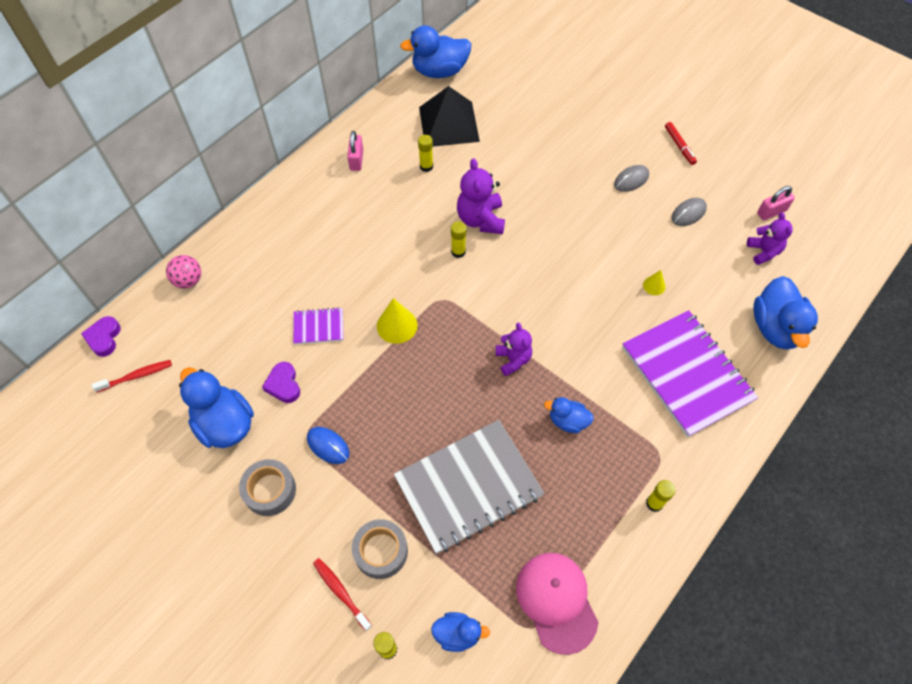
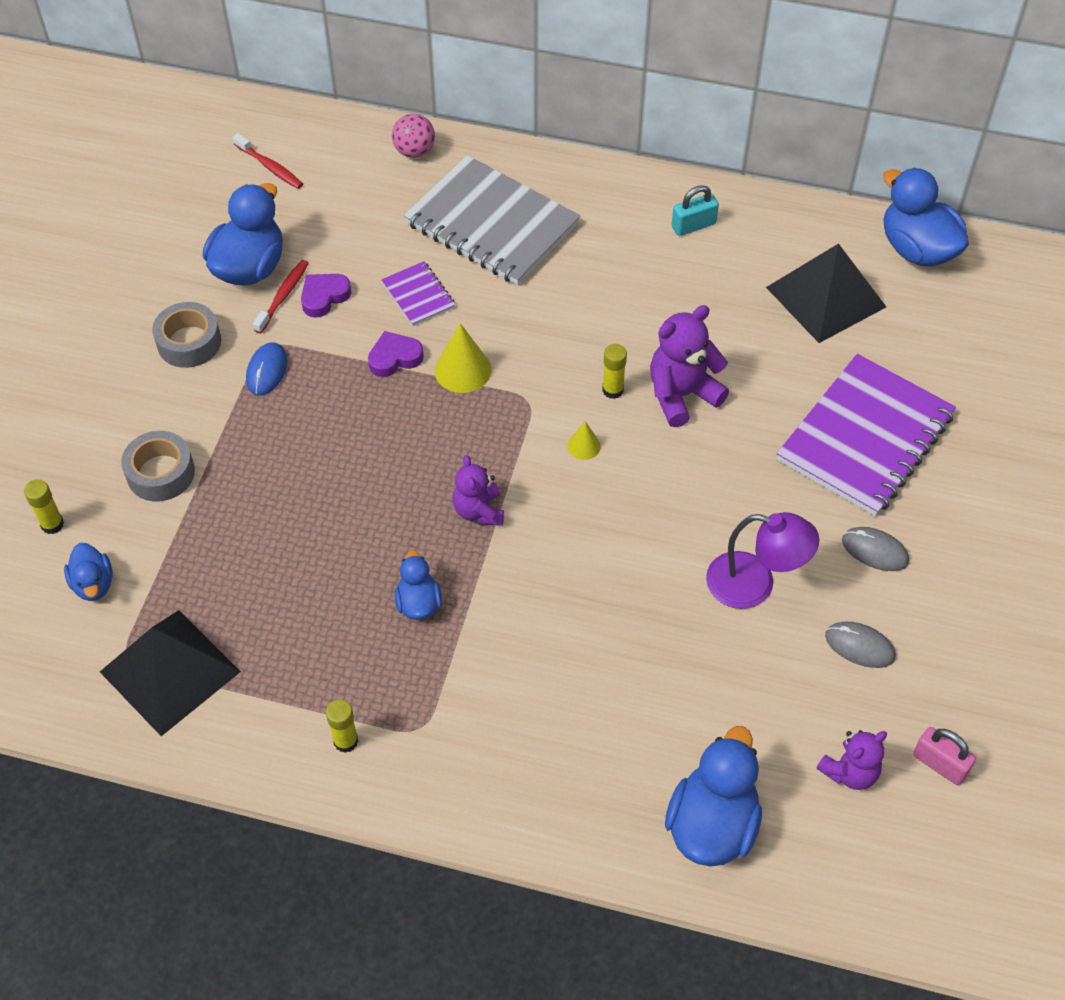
camera: 65 degrees right, 5 degrees down
(104, 338) = (302, 118): purple heart -> purple heart (394, 358)
(341, 592) = (99, 455): red toothbrush -> red toothbrush (283, 296)
(356, 160) = (693, 225): pink padlock -> turquoise padlock
(426, 166) = (732, 302): yellow glue stick -> none
(468, 486) = (277, 528): grey notebook -> grey notebook (492, 224)
(513, 359) = (479, 511): purple teddy bear -> purple teddy bear turned 120 degrees clockwise
(556, 601) = (169, 671): pink cap -> black pyramid
(629, 242) = (754, 584): none -> purple lamp
(654, 285) = (694, 639): yellow cone -> yellow cone (584, 446)
(679, 146) = (989, 595): red marker -> none
(686, 374) = (565, 724): purple notebook -> purple notebook (865, 438)
(775, 328) = (712, 824): blue duck -> blue duck turned 135 degrees clockwise

